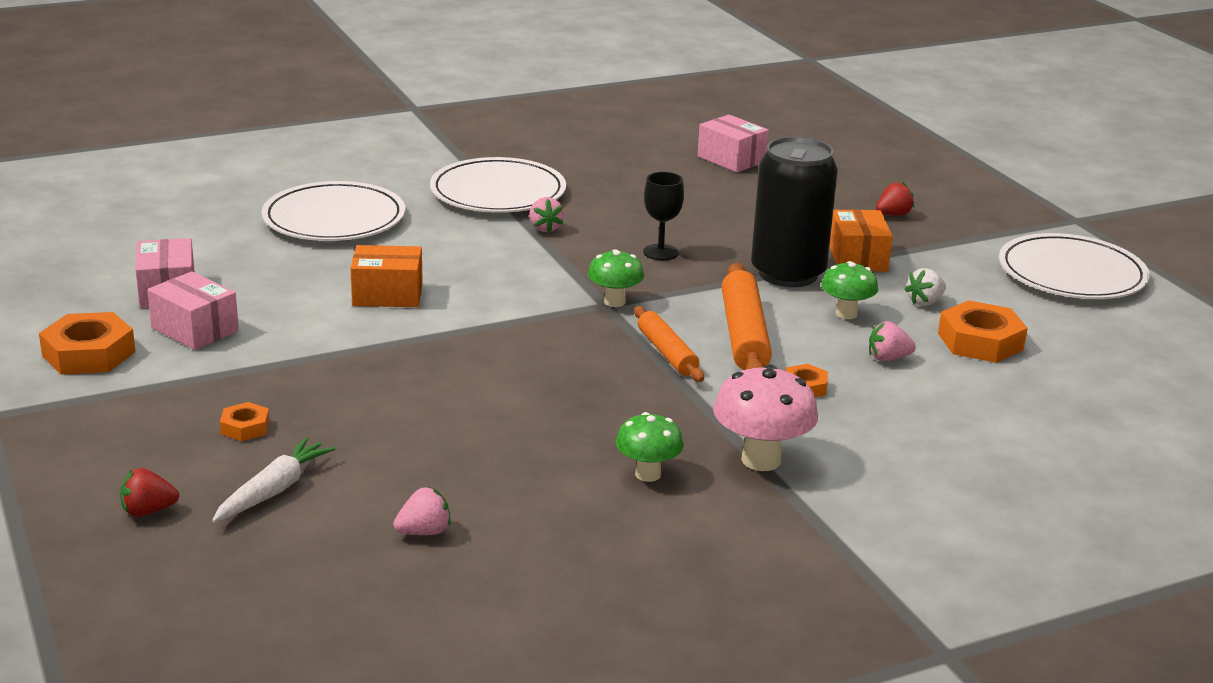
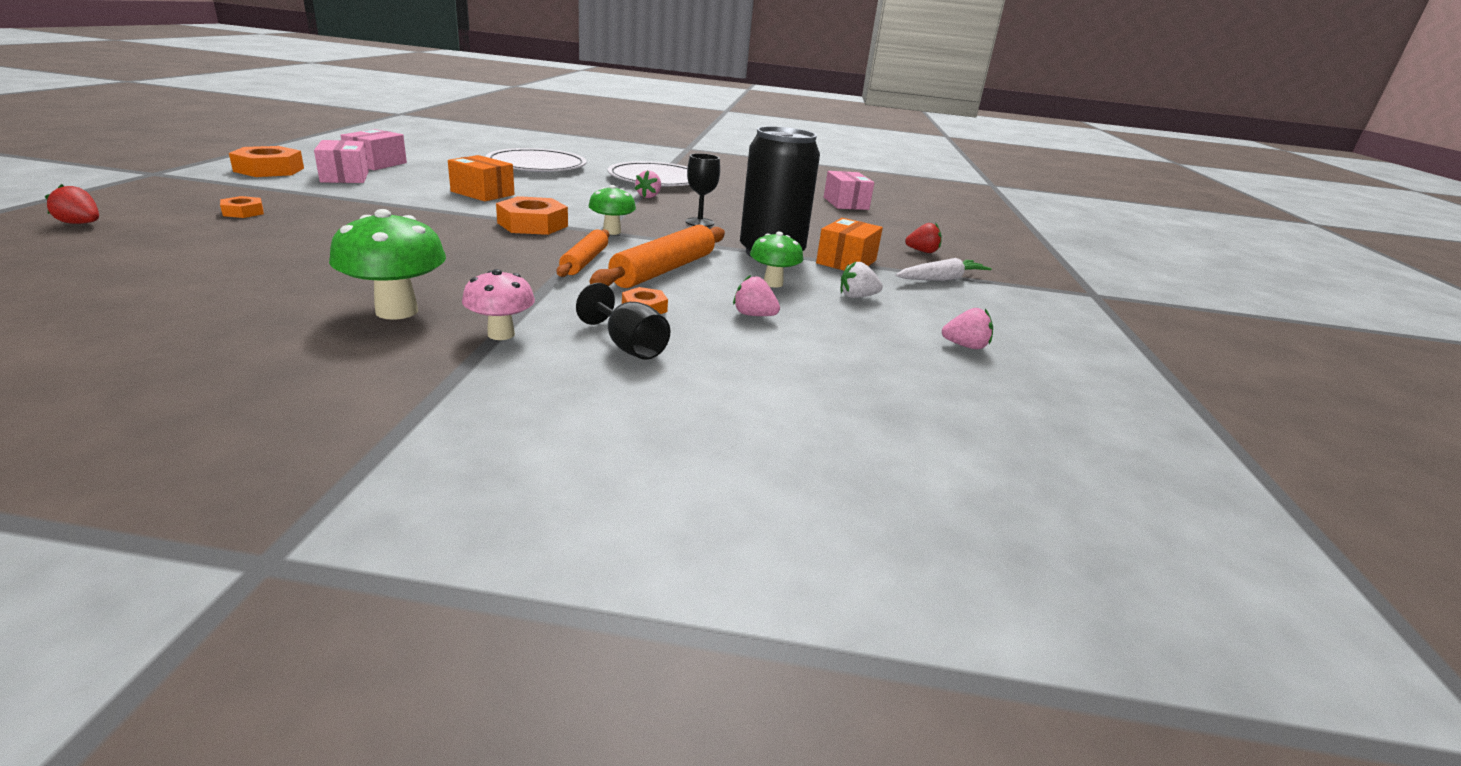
camera: 30 degrees right, 0 degrees up
(274, 490) = (165, 238): white carrot -> white carrot (941, 279)
(424, 532) = (170, 284): pink strawberry -> pink strawberry (965, 346)
(648, 474) = (396, 311): green mushroom -> green mushroom, size x1.56
(761, 460) = (501, 334): pink mushroom -> pink mushroom, size x0.64
(859, 430) = (628, 346): none -> black goblet
(980, 341) = (863, 332): orange nut -> orange nut (533, 224)
(1071, 274) = (1036, 320): white plate -> none

